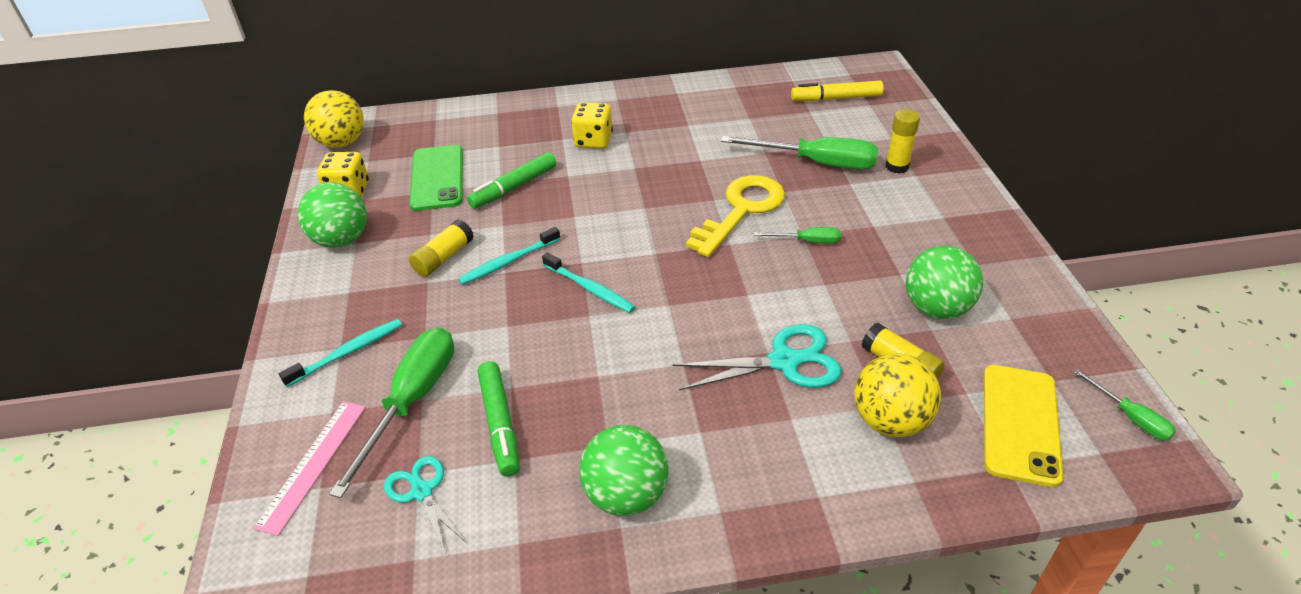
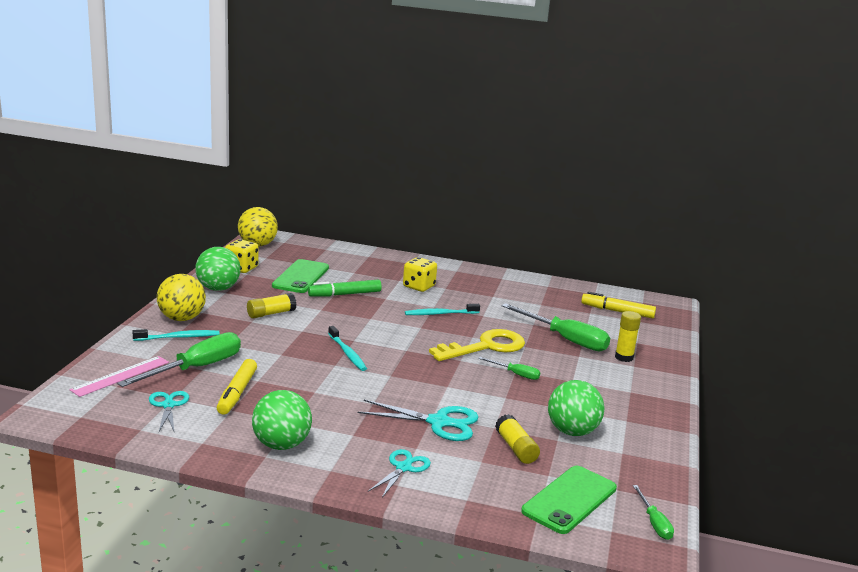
camera: 20 degrees right, 20 degrees down
(500, 424) = (237, 393): green marker -> yellow marker
(509, 261) = (309, 327): turquoise toothbrush -> turquoise toothbrush (440, 314)
(803, 462) = (403, 468): none -> turquoise scissors
(890, 421) = (480, 469): yellow ball -> yellow ball (181, 318)
(1020, 424) = (569, 500): yellow phone -> green phone

